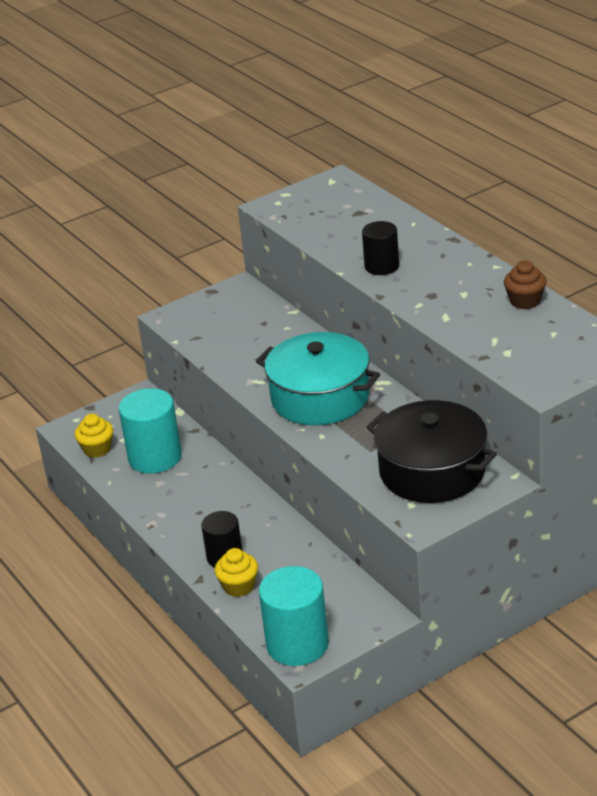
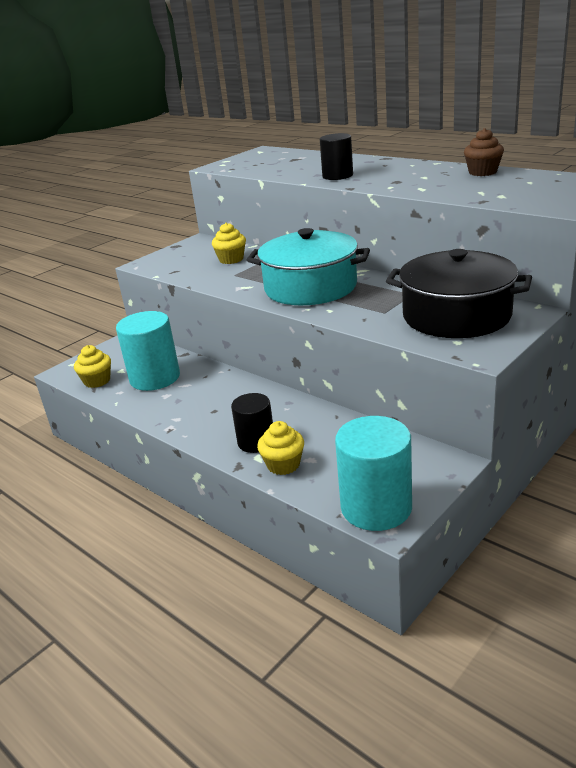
camera: 15 degrees left, 5 degrees down
(261, 331) = (231, 259): none -> yellow cupcake

